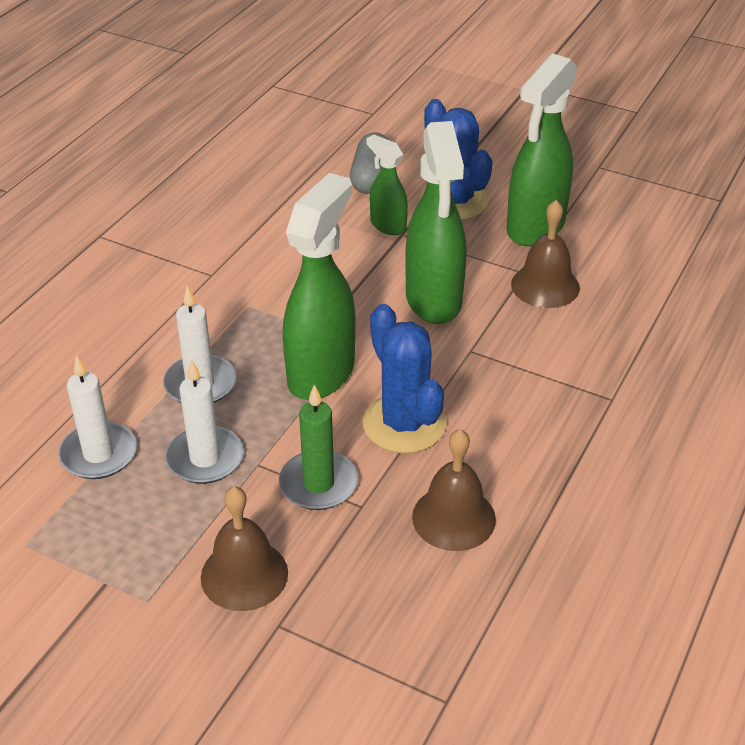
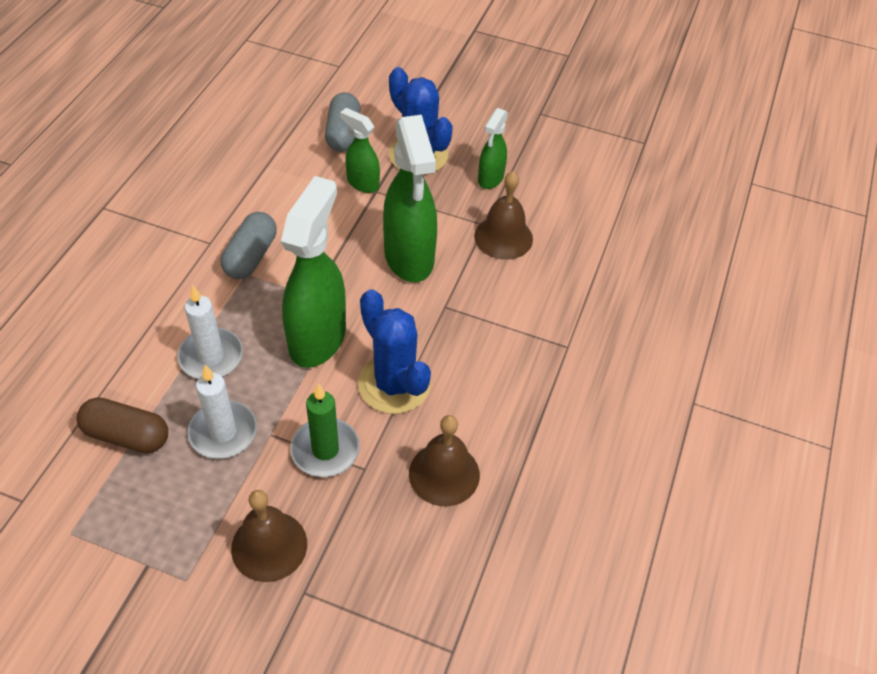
camera: 10 degrees left, 10 degrees up
(98, 454) = (127, 435): white candle -> brown capsule
(255, 290) = (251, 256): none -> grey capsule
(535, 228) = (490, 179): green spray bottle -> green spray bottle, size x0.53

